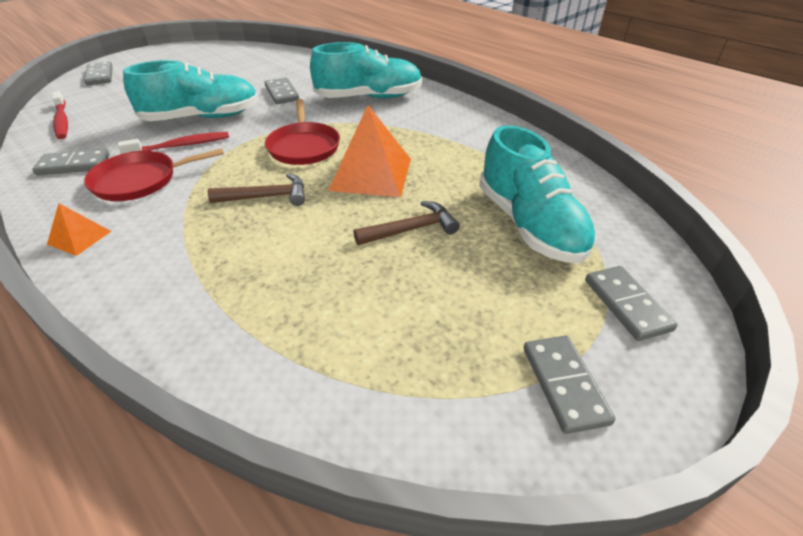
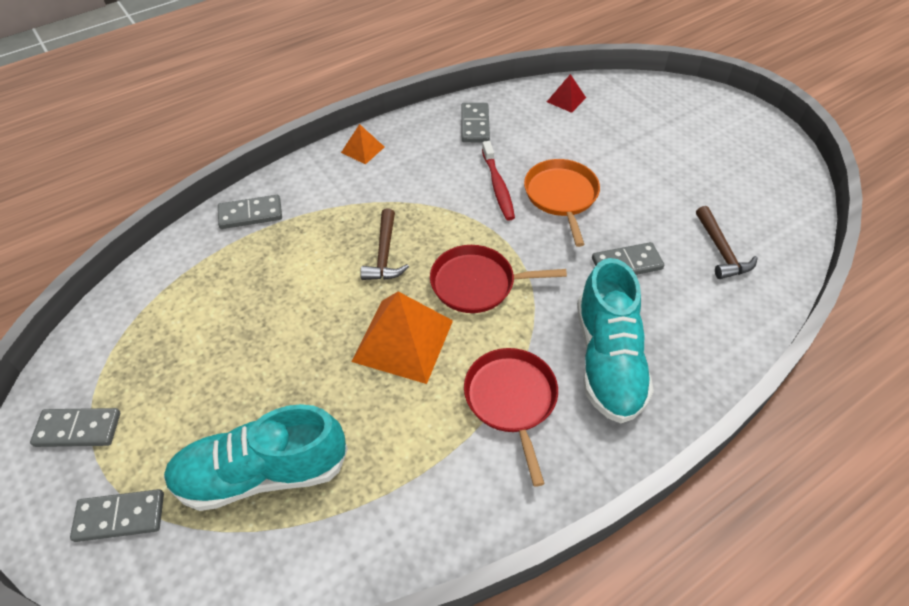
camera: 100 degrees right, 10 degrees up
(62, 121) = (566, 99): red toothbrush -> red pyramid
(100, 76) = (683, 102): grey domino -> grey domino (250, 214)
(140, 180) = (437, 168): red pan -> red pan (511, 400)
(202, 118) = (561, 196): turquoise shoe -> orange pan
(411, 229) = (294, 362): brown hammer -> brown hammer (721, 251)

